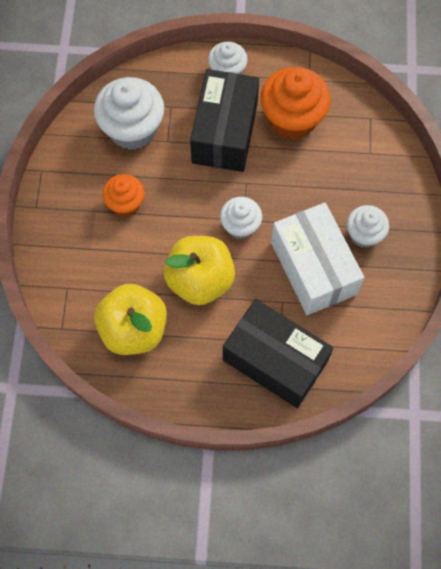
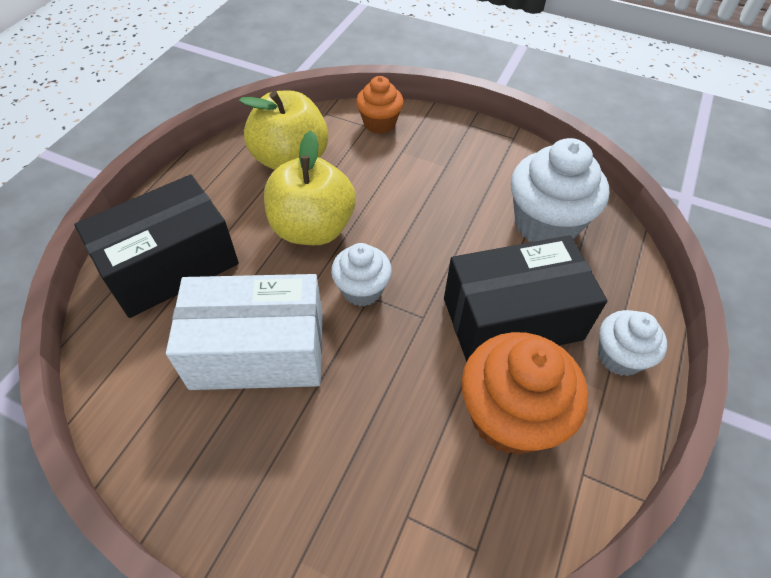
camera: 110 degrees right, 15 degrees down
(125, 203) = (443, 191): orange cupcake -> orange cupcake (379, 123)
(224, 132) = (512, 318): black box -> black box turned 45 degrees counterclockwise
(364, 234) = (270, 440): white cupcake -> none

